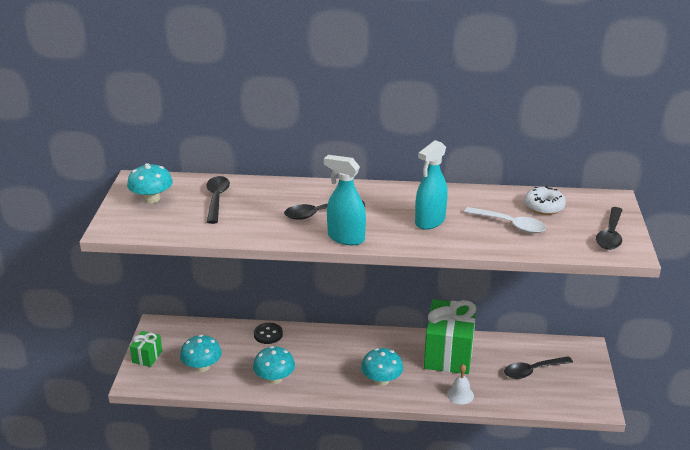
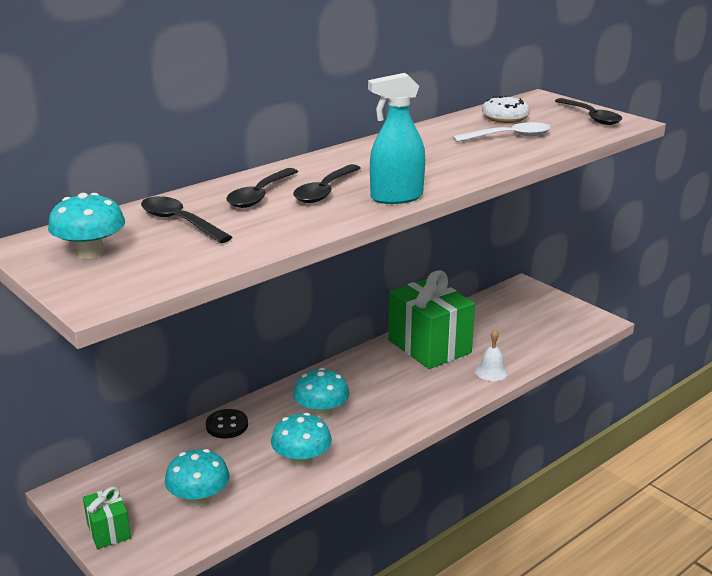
camera: 45 degrees left, 5 degrees down
(381, 380) = (408, 400): turquoise mushroom -> turquoise mushroom (321, 412)
(430, 221) = (441, 158): turquoise spray bottle -> none
(533, 371) = (514, 323): black spoon -> black spoon (260, 195)

